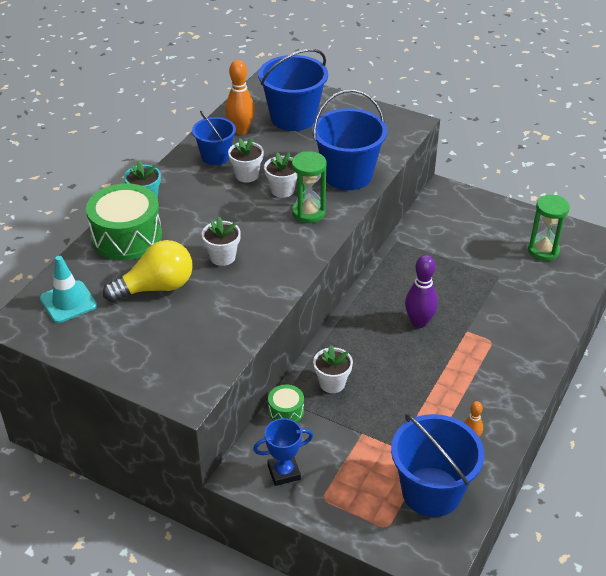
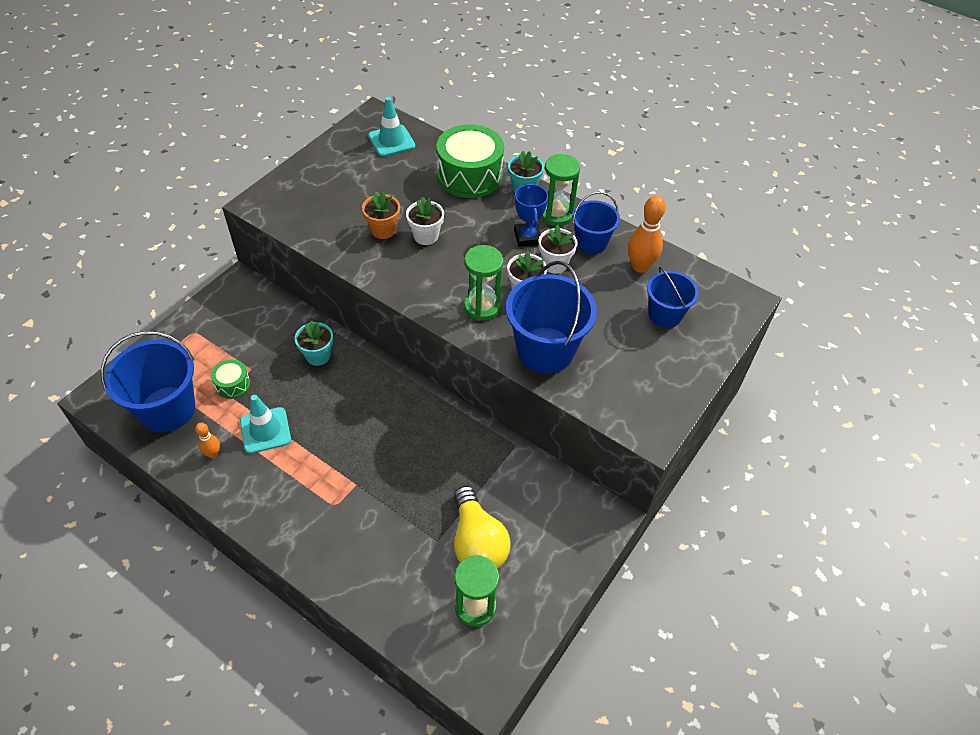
camera: 95 degrees right, 10 degrees up
(156, 287) = (395, 191): yellow light bulb -> yellow light bulb (477, 542)
(180, 177) = (556, 215): none -> green hourglass
(218, 288) = (383, 230): none -> orange flower pot
(284, 472) = (230, 310): blue trophy -> blue trophy (527, 237)
(286, 411) = (296, 318): green drum -> green drum (232, 384)
(293, 118) = (665, 314): blue bucket -> blue bucket, size x0.60
(332, 383) = (318, 356): white flower pot -> turquoise flower pot
(419, 322) = (380, 442): purple bowling pin -> none
(432, 404) = (265, 430): none -> turquoise traffic cone

